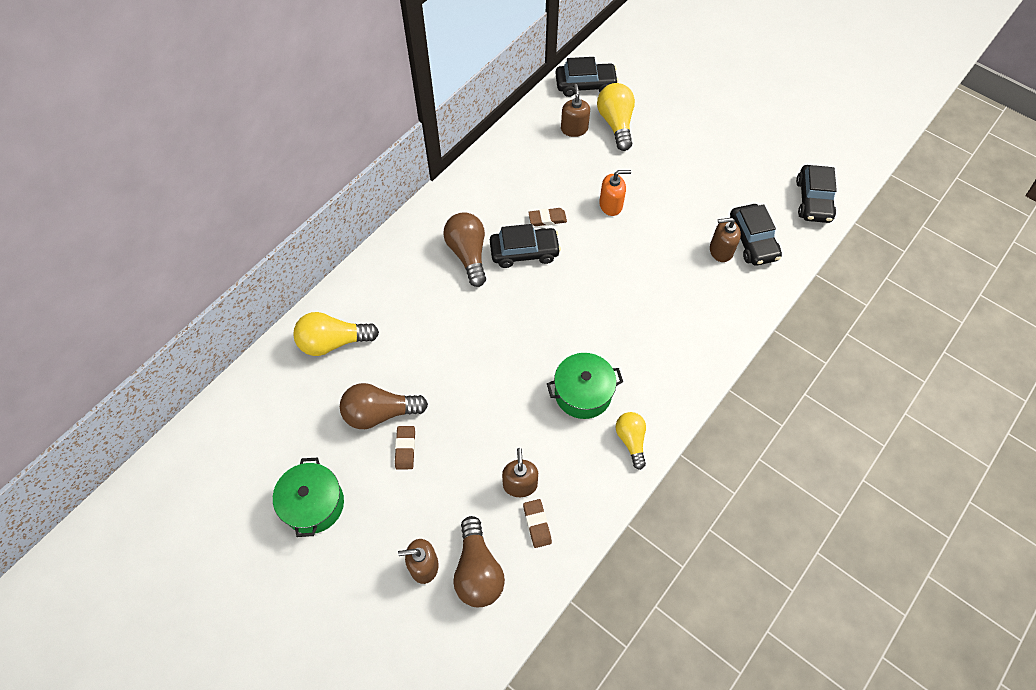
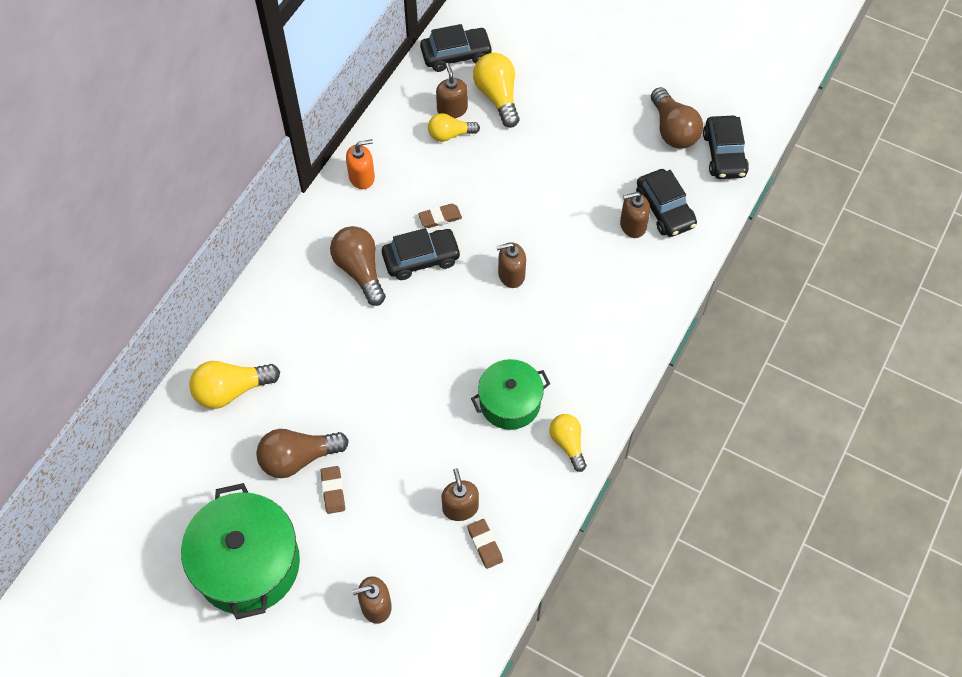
camera: 10 degrees left, 0 degrees up
(313, 504) = (247, 564): green pot -> green pot, size x1.61
(478, 571) = (432, 601): brown light bulb -> brown light bulb (673, 130)
(568, 150) = (450, 134): none -> yellow light bulb
(603, 278) = (511, 274): none -> brown soap dispenser
(611, 205) = (507, 191): orange soap dispenser -> orange soap dispenser (362, 177)

